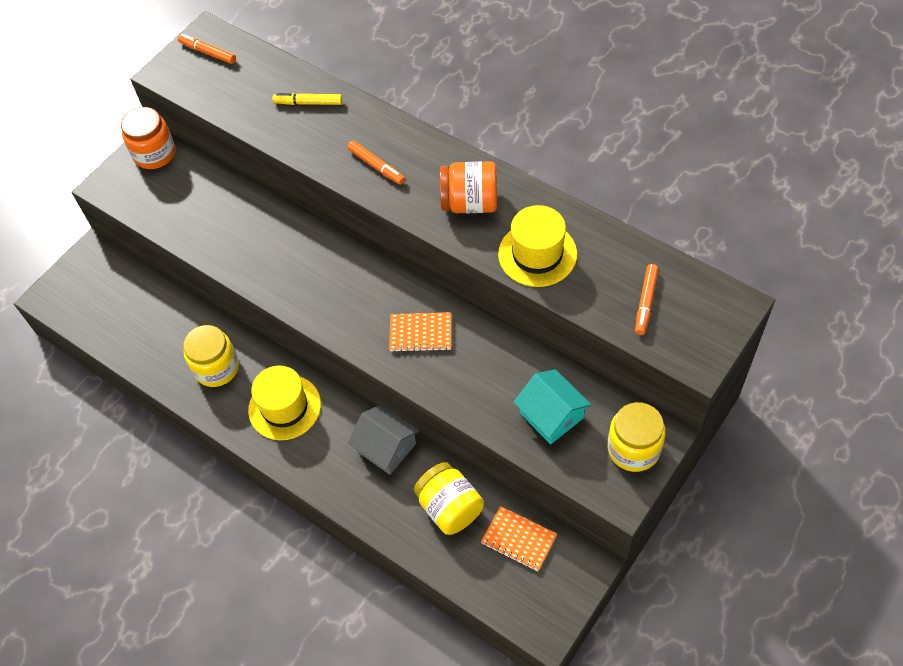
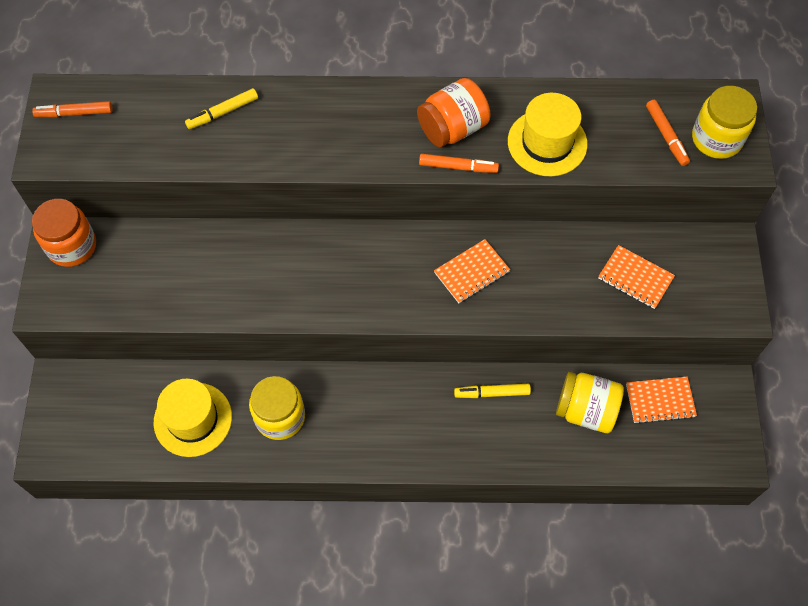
camera: 40 degrees left, 5 degrees up
(284, 407) = (373, 413): yellow hat -> yellow hat (193, 419)
(376, 166) = (340, 139): orange marker -> orange marker (458, 167)
(386, 447) = (492, 393): grey house -> yellow marker
(551, 415) = (635, 278): turquoise house -> orange notebook
(633, 449) = (719, 267): yellow jar -> yellow jar (716, 139)

